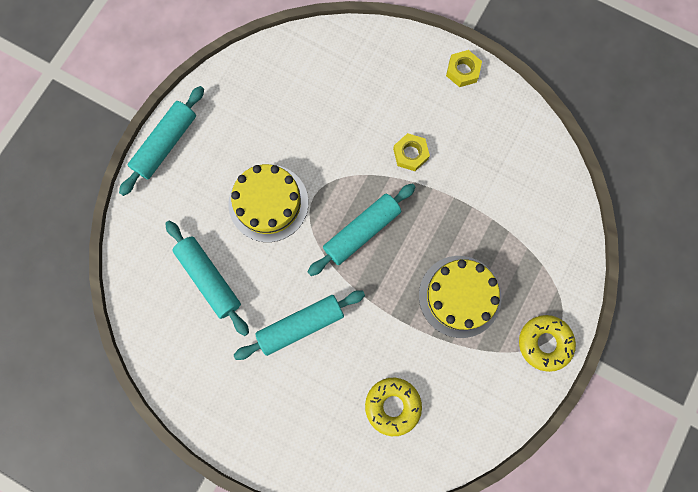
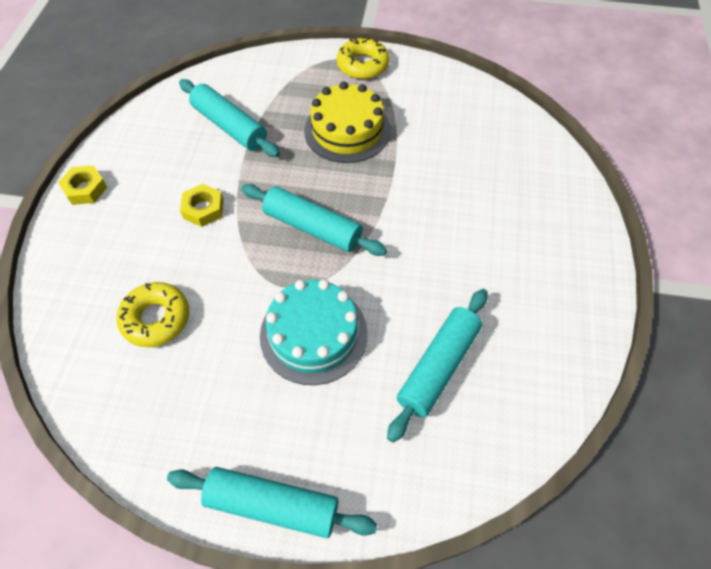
camera: 110 degrees left, 20 degrees down
(268, 203) = (313, 334): yellow cake -> turquoise cake
(301, 325) = (444, 251): turquoise rolling pin -> turquoise rolling pin (230, 126)
(392, 405) = (479, 152): yellow donut -> yellow donut (156, 318)

